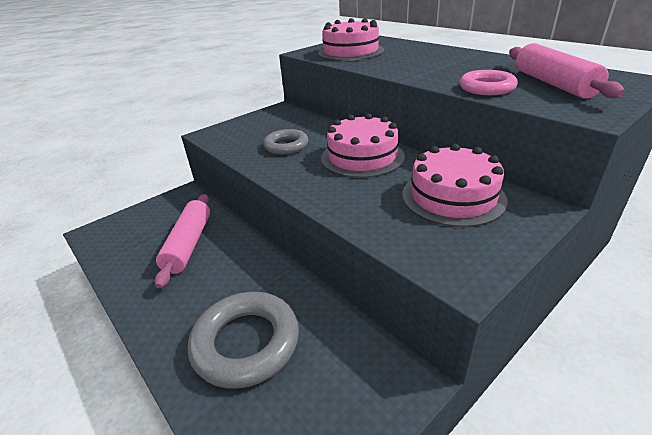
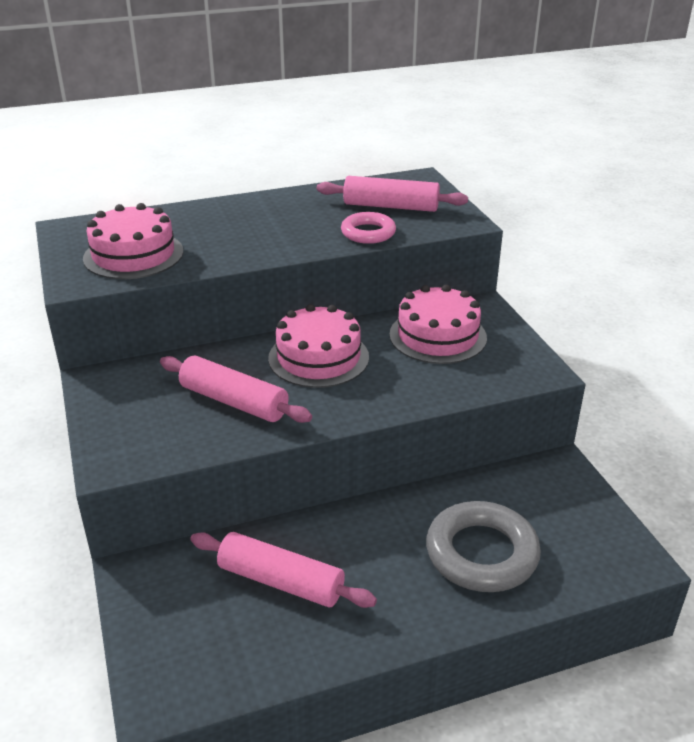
camera: 70 degrees left, 0 degrees up
(286, 146) = (234, 401): grey ring -> pink rolling pin

